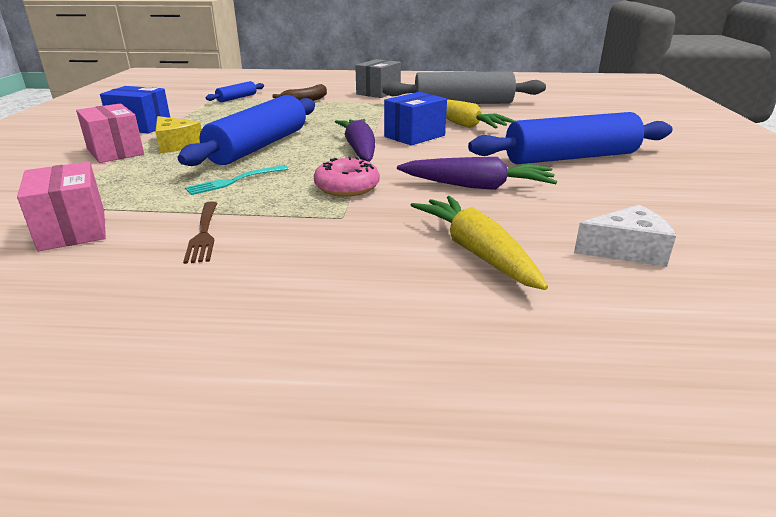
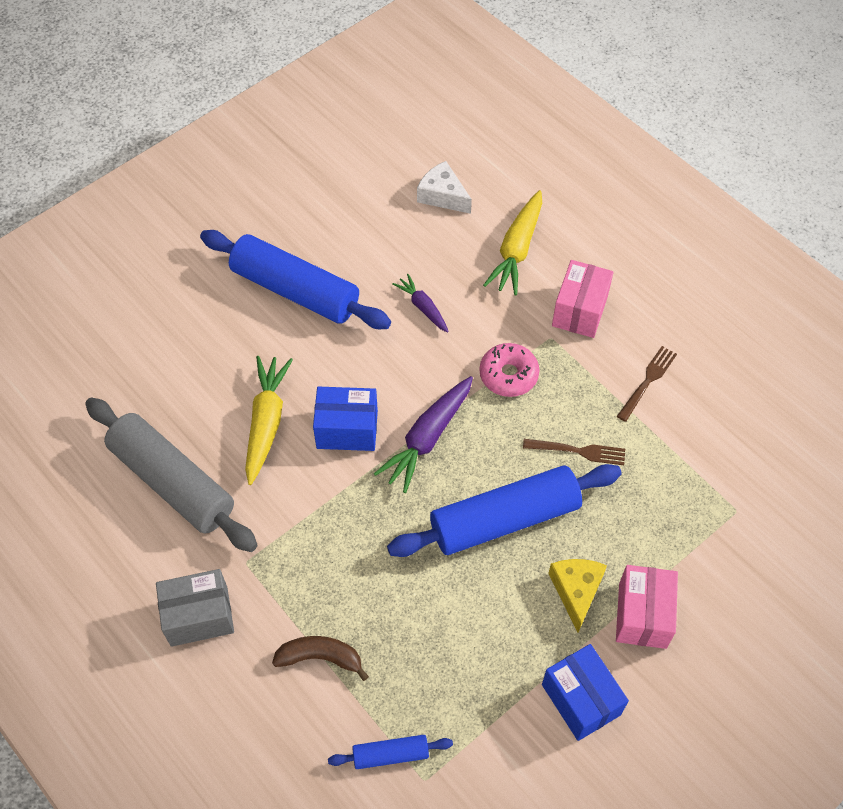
camera: 135 degrees left, 30 degrees up
(73, 230) = (726, 450): pink box -> pink box (579, 311)
(235, 181) = (578, 451): turquoise fork -> brown fork
(476, 186) = (423, 307): purple carrot -> purple carrot, size x0.59

